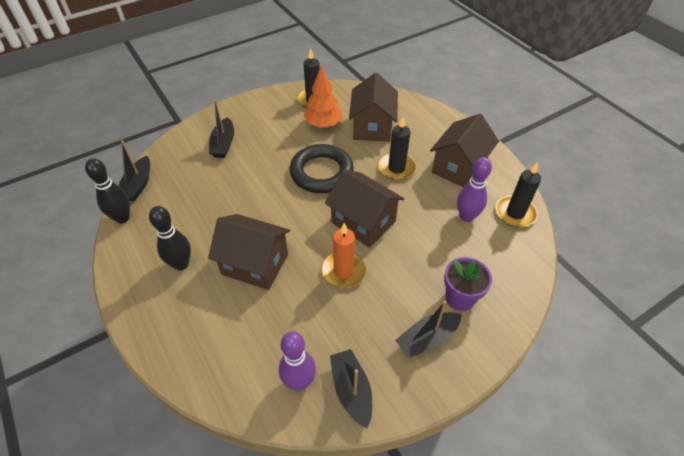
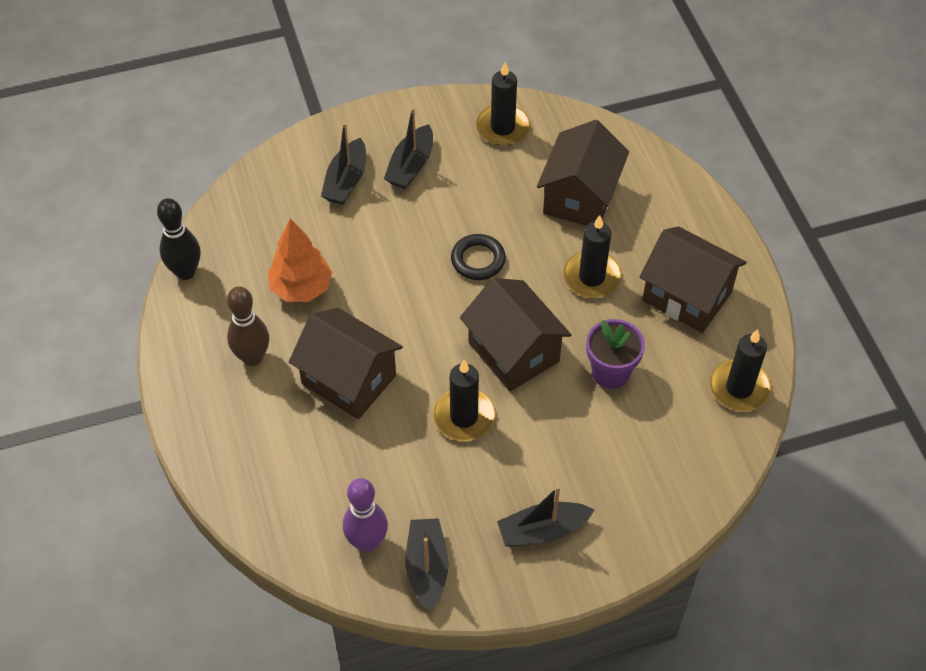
camera: 15 degrees right, 5 degrees up
(138, 185) = (213, 225): black boat -> black boat (411, 166)
(181, 264) = (252, 357): black bowling pin -> brown bowling pin
(321, 172) = (478, 260): black ring -> black ring, size x0.57
(323, 124) = (505, 176): orange tree -> orange tree (301, 288)
(343, 271) = (464, 417): orange candle -> black candle
(458, 167) = (687, 296): brown house -> brown house turned 75 degrees clockwise
(460, 298) = (606, 490): purple flower pot -> purple flower pot (610, 372)
(466, 217) = (665, 377): purple bowling pin -> none

